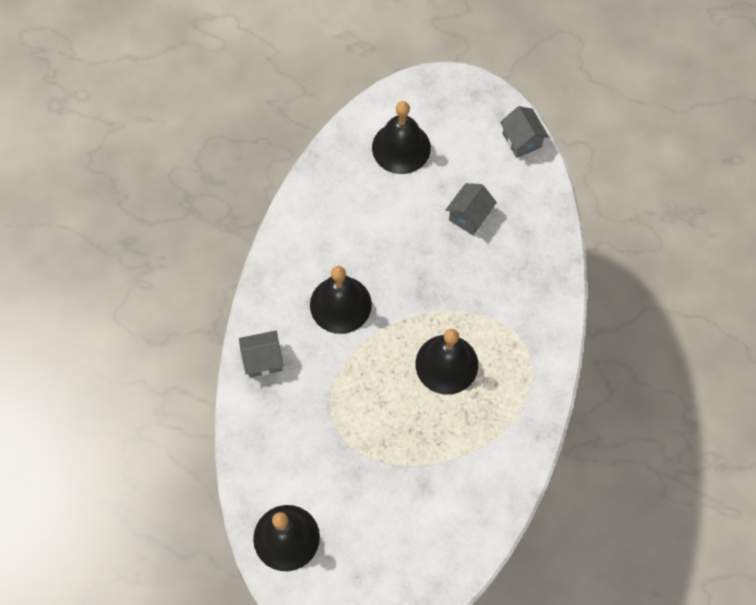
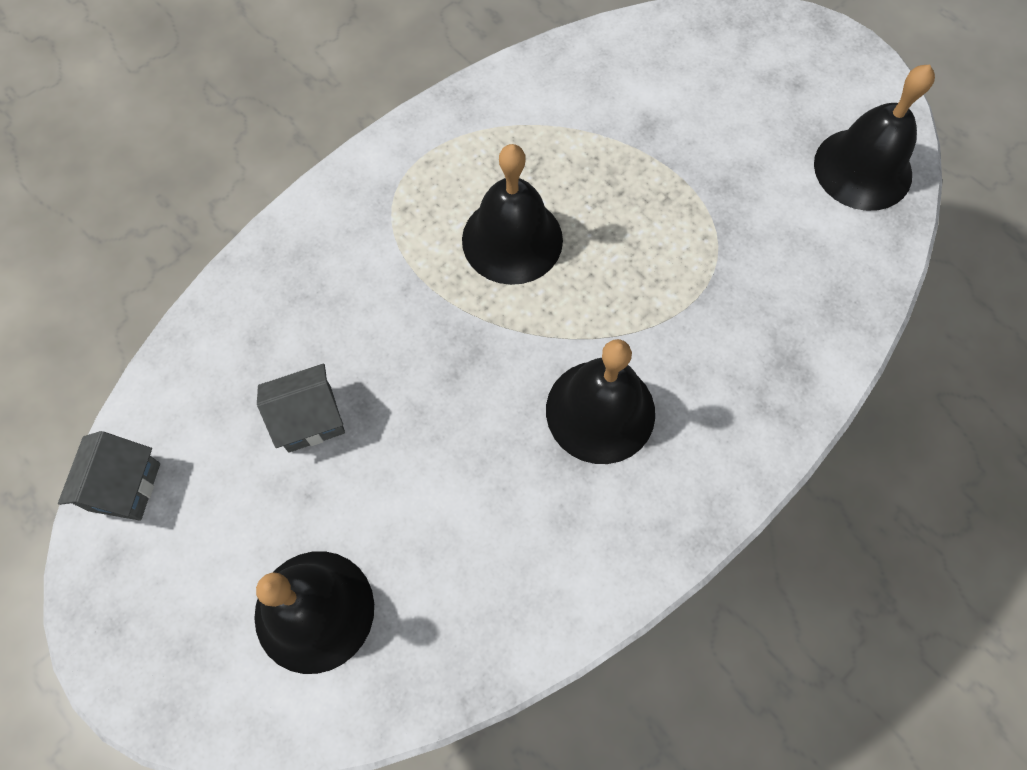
camera: 145 degrees left, 0 degrees up
(263, 360) = (768, 403): grey house -> none

